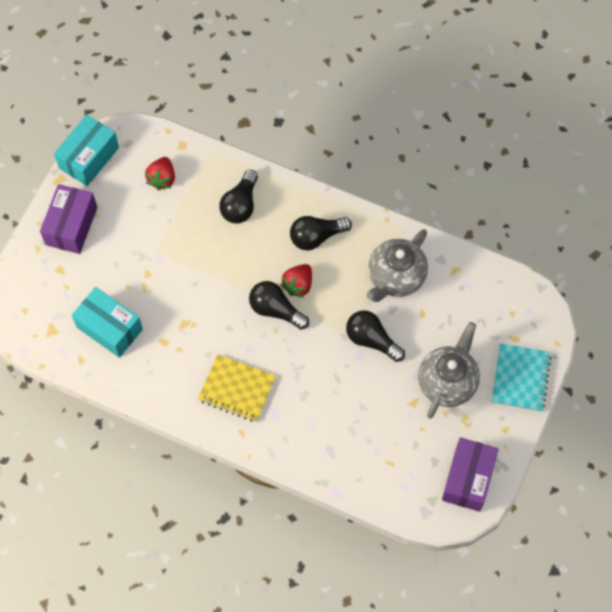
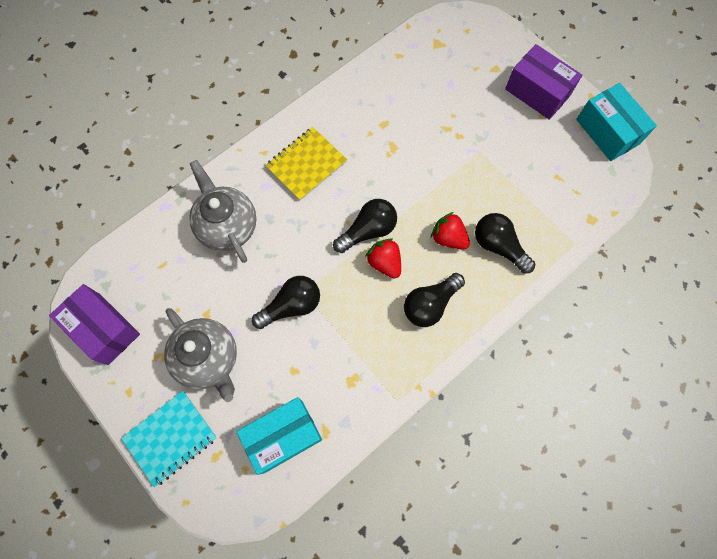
camera: 115 degrees right, 5 degrees up
(109, 328) = (418, 86): turquoise box -> turquoise box (283, 436)
(162, 179) = (558, 186): red strawberry -> red strawberry (448, 238)
(316, 237) = (430, 304): black light bulb -> black light bulb turned 135 degrees counterclockwise
(395, 277) = (347, 363): grey teapot -> grey teapot (227, 226)
(520, 378) = (170, 438): turquoise notebook -> turquoise notebook turned 75 degrees counterclockwise

